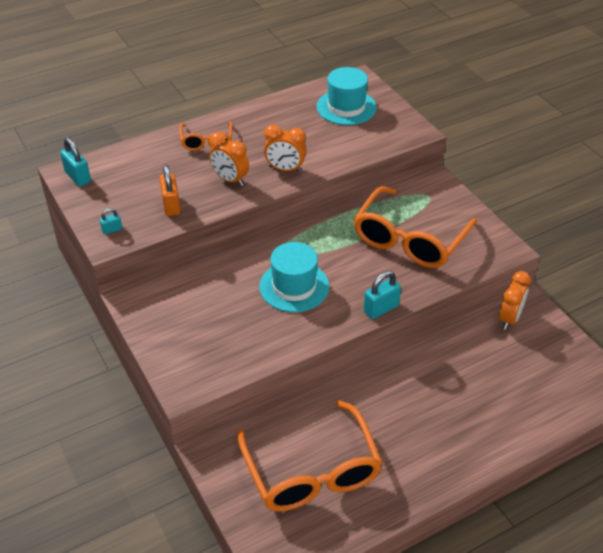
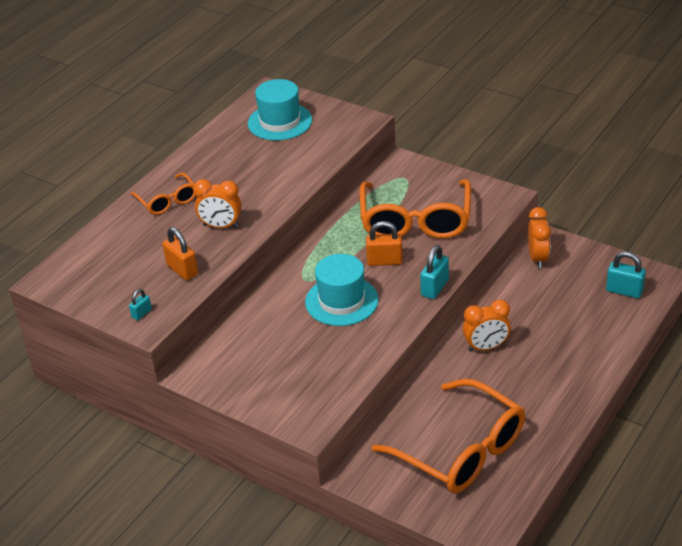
camera: 25 degrees left, 5 degrees down
(78, 177) = (62, 281): turquoise padlock -> turquoise padlock (624, 291)
(285, 169) = (267, 197): orange clock -> orange clock (486, 347)
(356, 265) = (384, 261): none -> orange padlock

